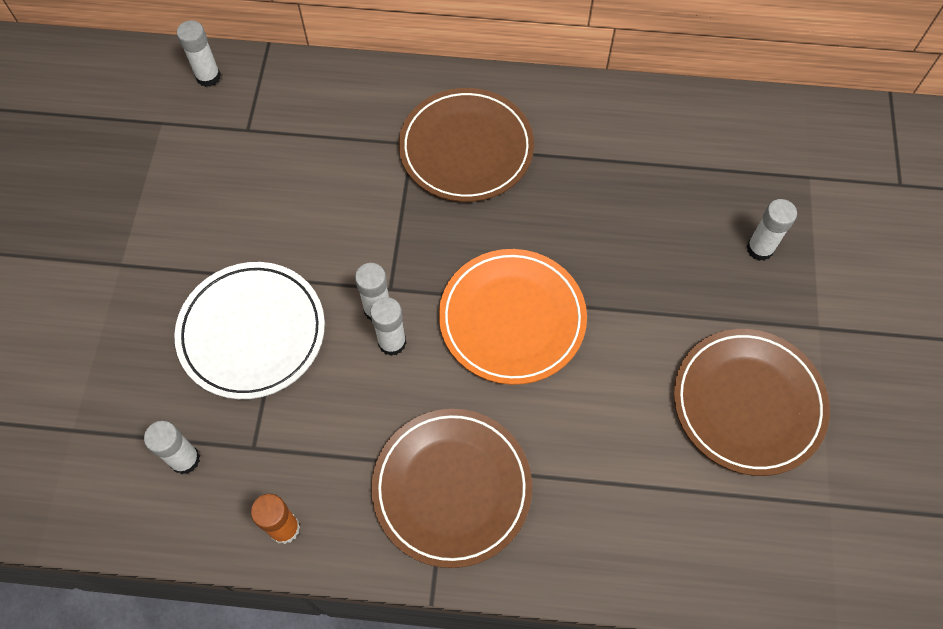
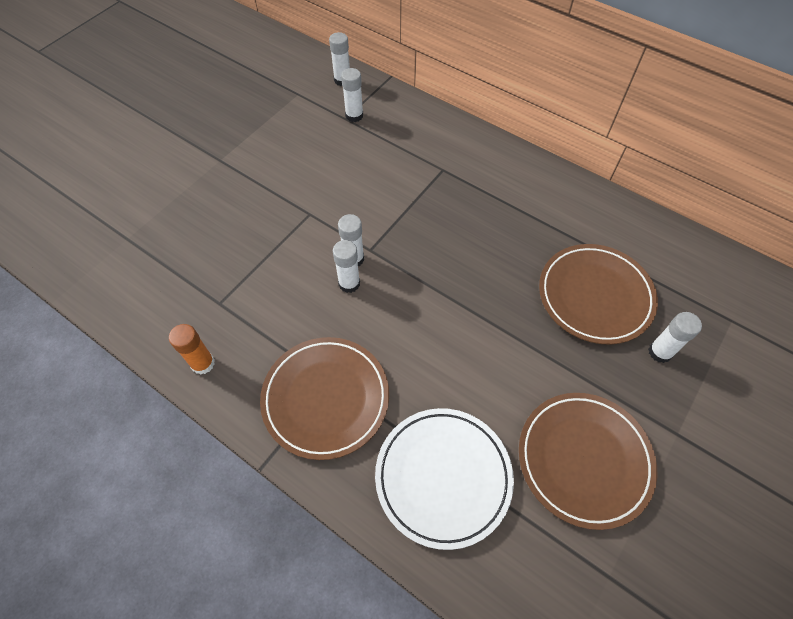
camera: 30 degrees right, 5 degrees down
(185, 459) = (175, 289): white glue stick -> white glue stick (354, 116)
(252, 332) = (267, 234): white plate -> white plate (443, 477)
(466, 149) = (477, 188): brown plate -> brown plate (595, 296)
(512, 319) = (440, 309): orange plate -> none

